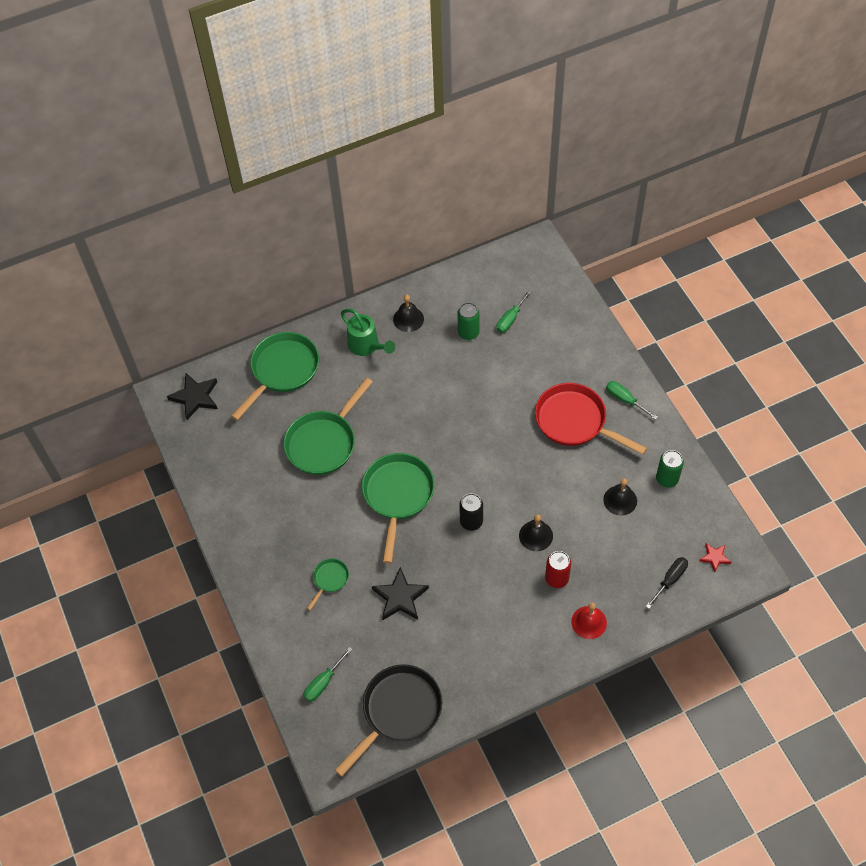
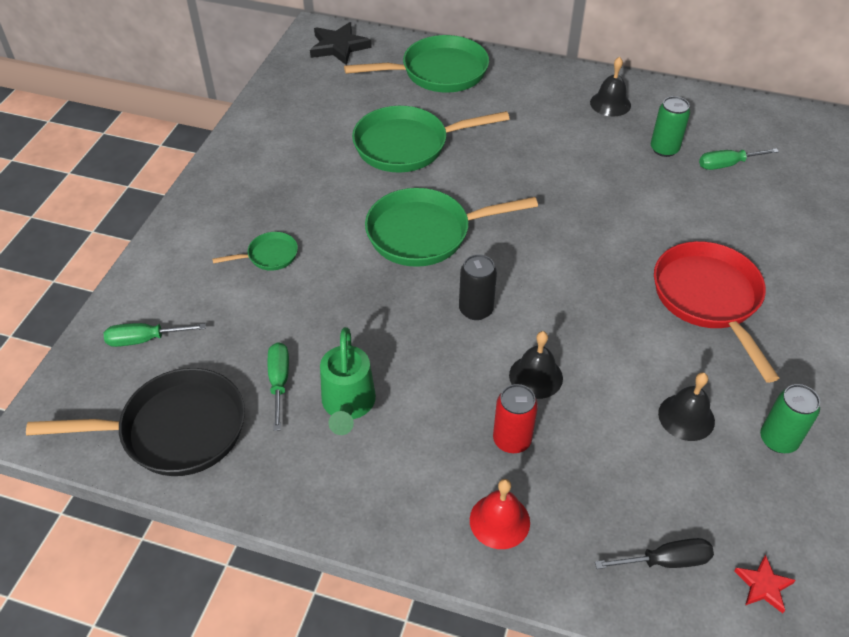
camera: 40 degrees right, 10 degrees down
(366, 346) = (542, 100): green watering can -> green watering can (348, 405)
(397, 496) = (425, 233): green pan -> green pan turned 150 degrees counterclockwise
(400, 597) = (315, 323): black star -> none
(625, 400) = (800, 320): green screwdriver -> green screwdriver (279, 382)

